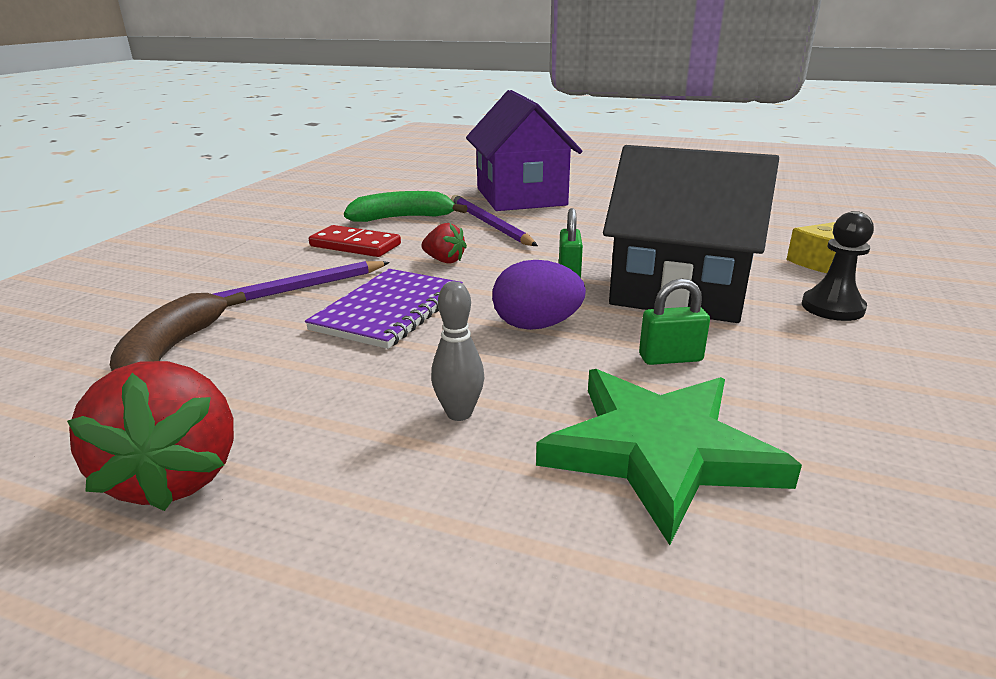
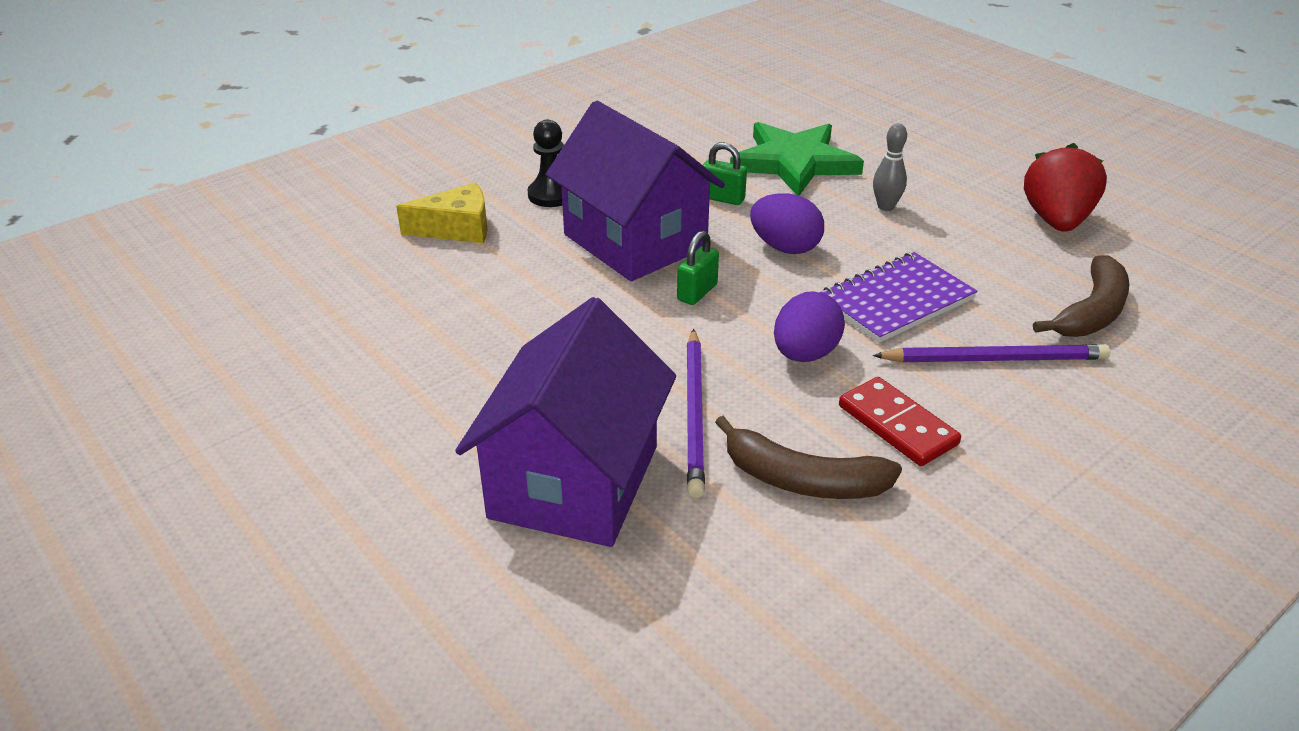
camera: 150 degrees left, 10 degrees up
(402, 218) = (802, 480): green banana -> brown banana
(444, 261) = (805, 354): red strawberry -> purple egg
(679, 292) = (634, 241): black house -> purple house

